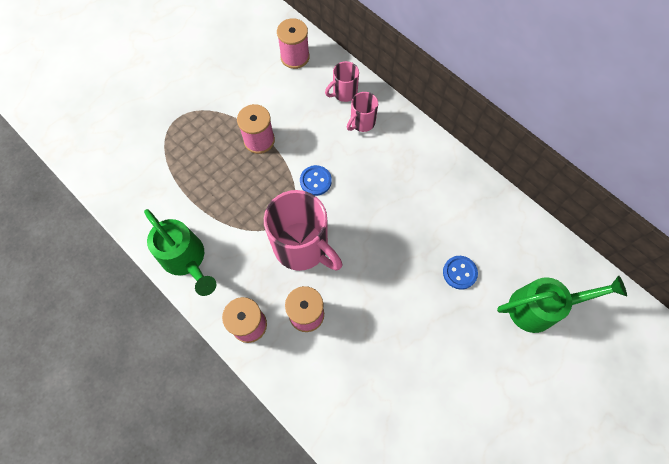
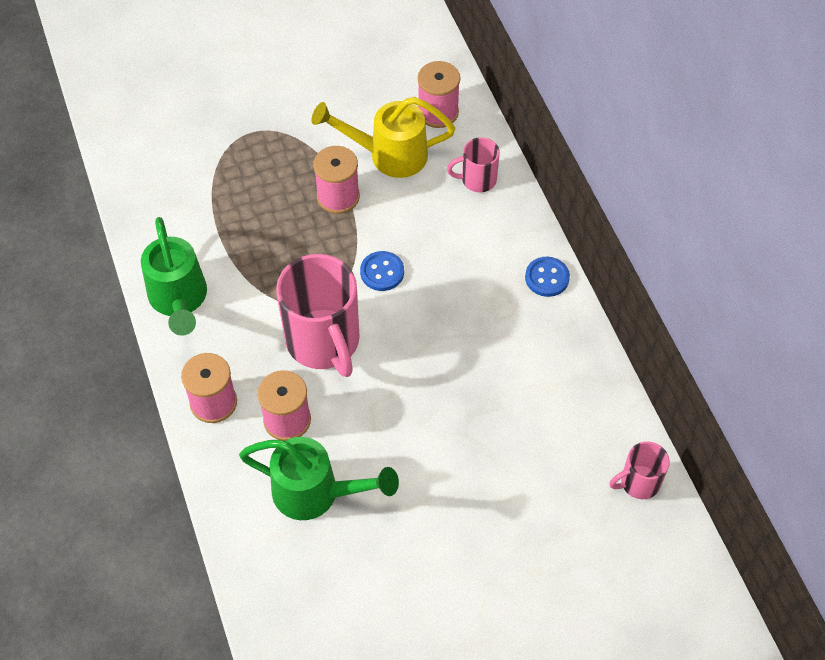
camera: 25 degrees right, 10 degrees down
(277, 98) = (388, 155): none -> yellow watering can
(362, 122) = (480, 225): pink mug -> pink mug (638, 482)
(459, 273) = (504, 453): blue button -> blue button (547, 278)
(541, 308) = (586, 538): green watering can -> green watering can (317, 493)

